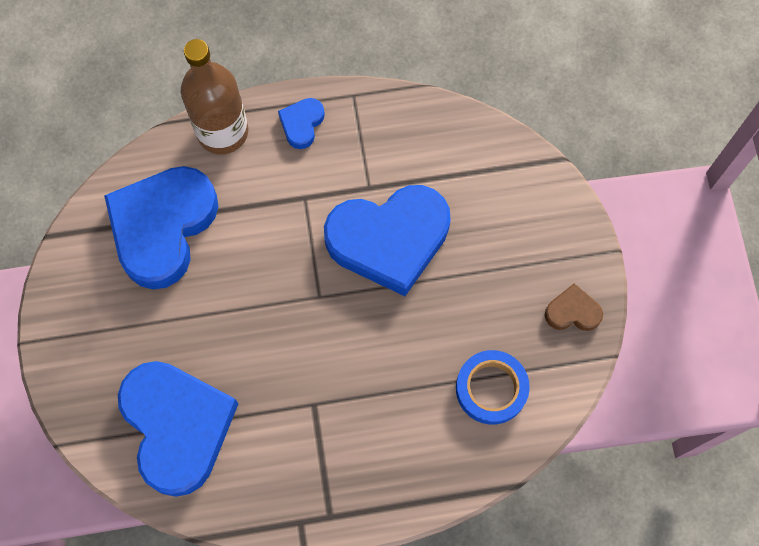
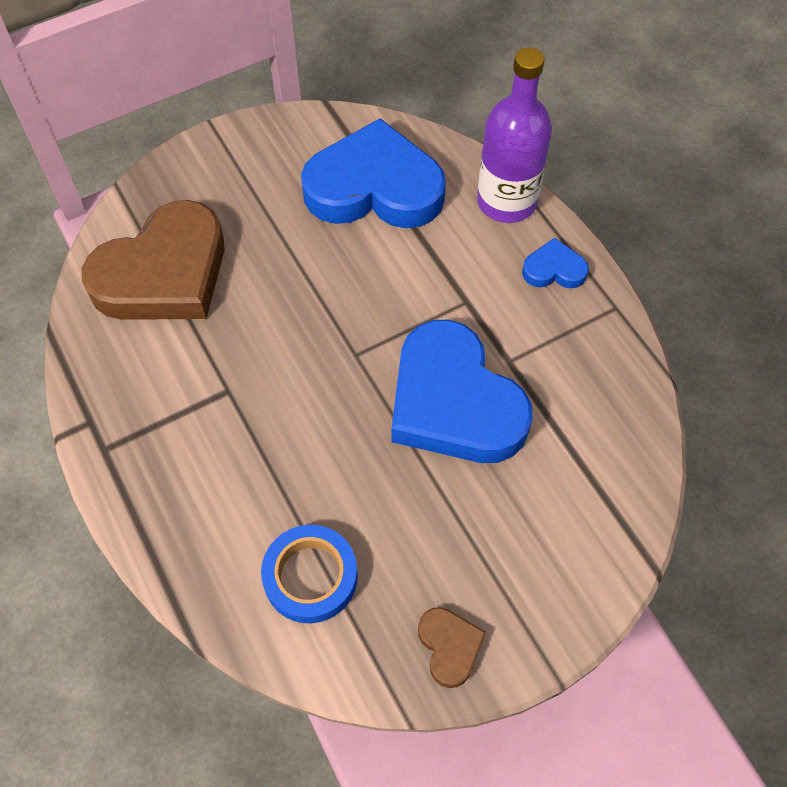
camera: 70 degrees right, 10 degrees down
(177, 426) = (164, 273): blue heart -> brown heart
(222, 132) = (506, 201): brown bottle -> purple bottle

